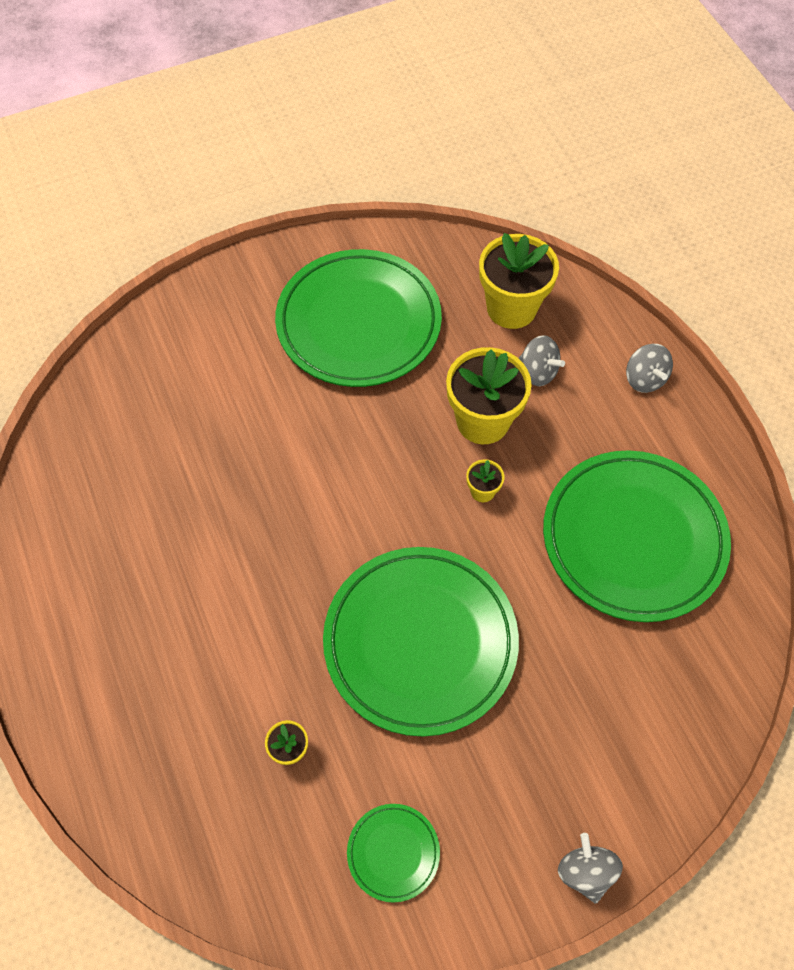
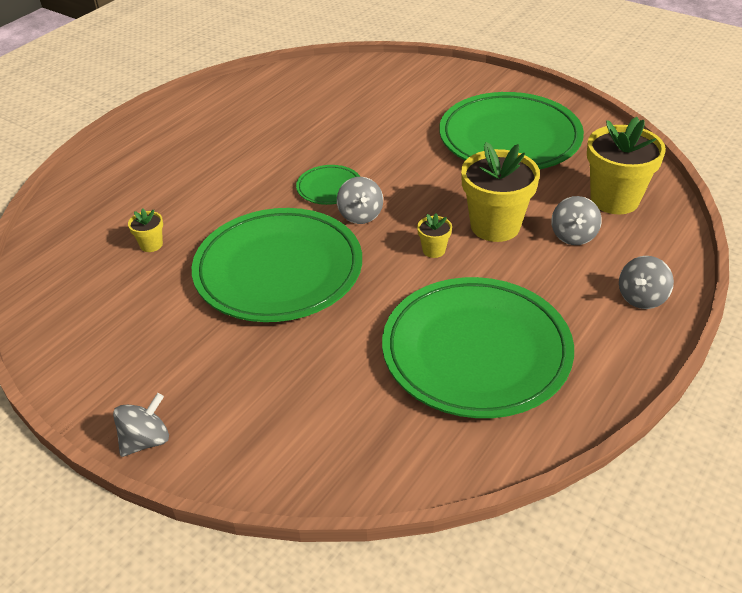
camera: 60 degrees right, 20 degrees down
(385, 522) = (360, 215): none -> grey spinning top
(393, 852) = (103, 324): green plate -> green plate (329, 188)

